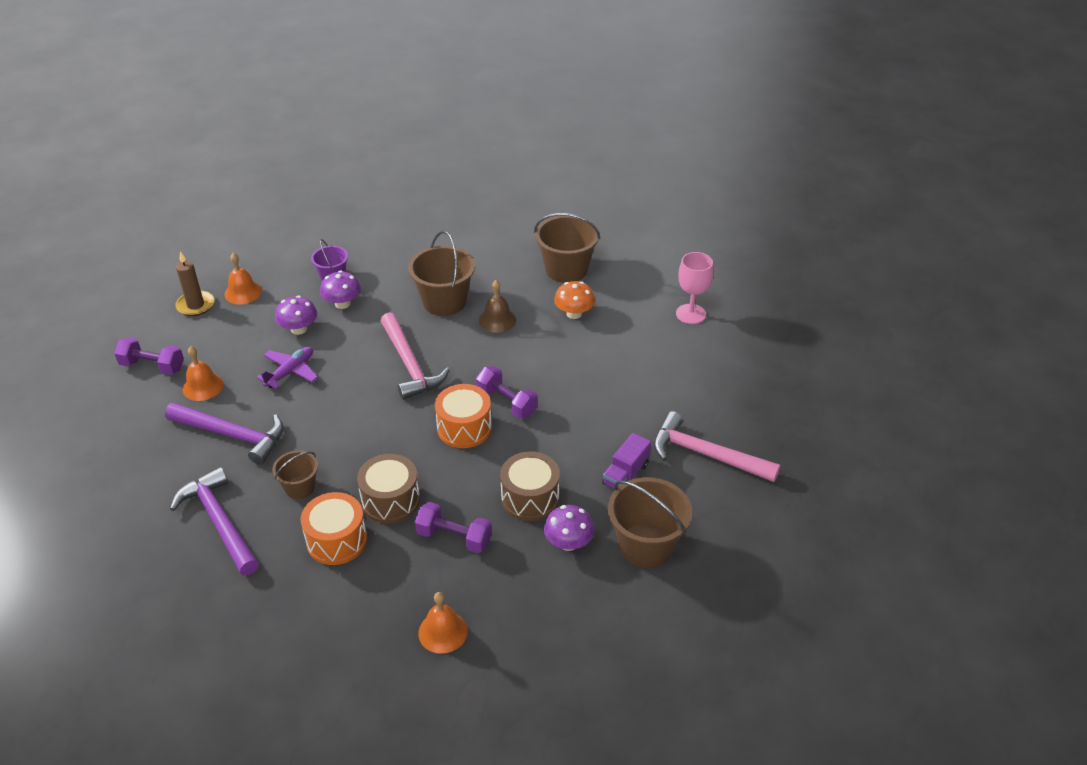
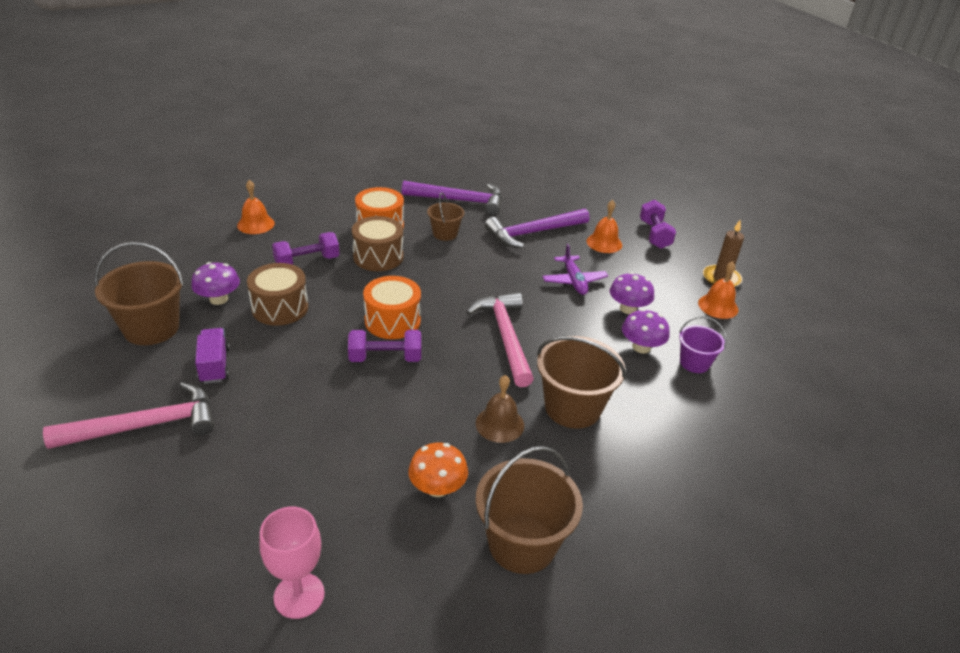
camera: 130 degrees right, 5 degrees down
(152, 366) = (654, 235): purple dumbbell -> purple dumbbell turned 60 degrees counterclockwise
(409, 365) = (505, 337): pink hammer -> pink hammer turned 60 degrees clockwise

